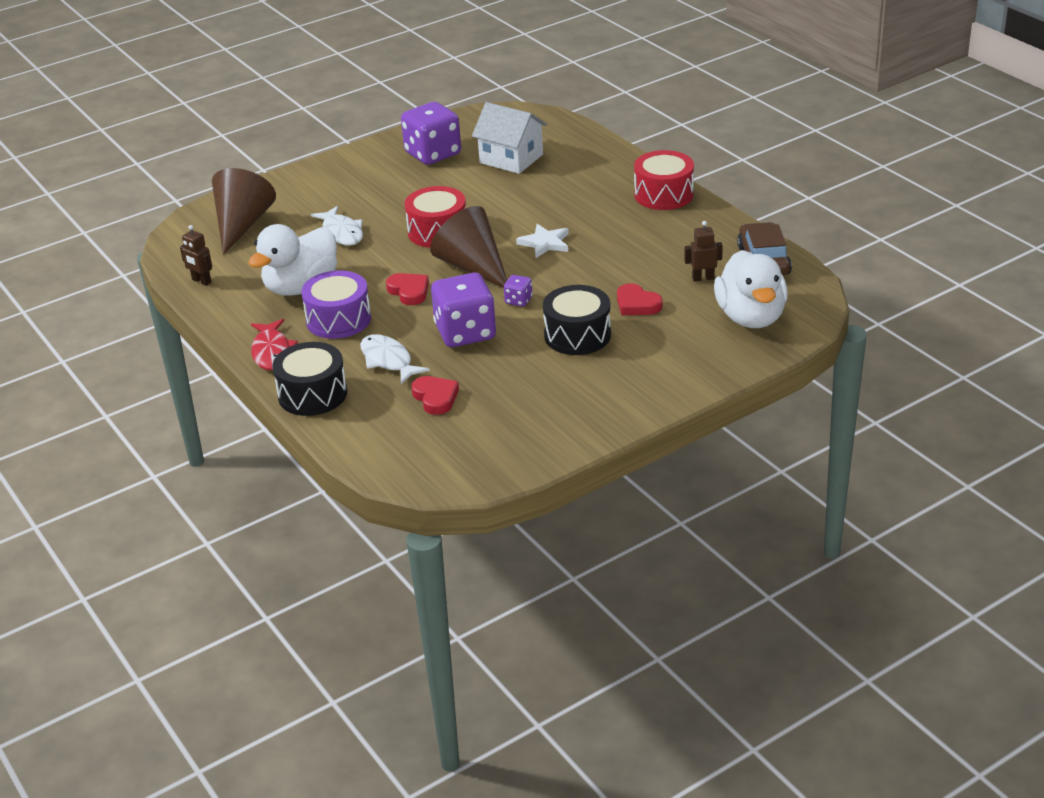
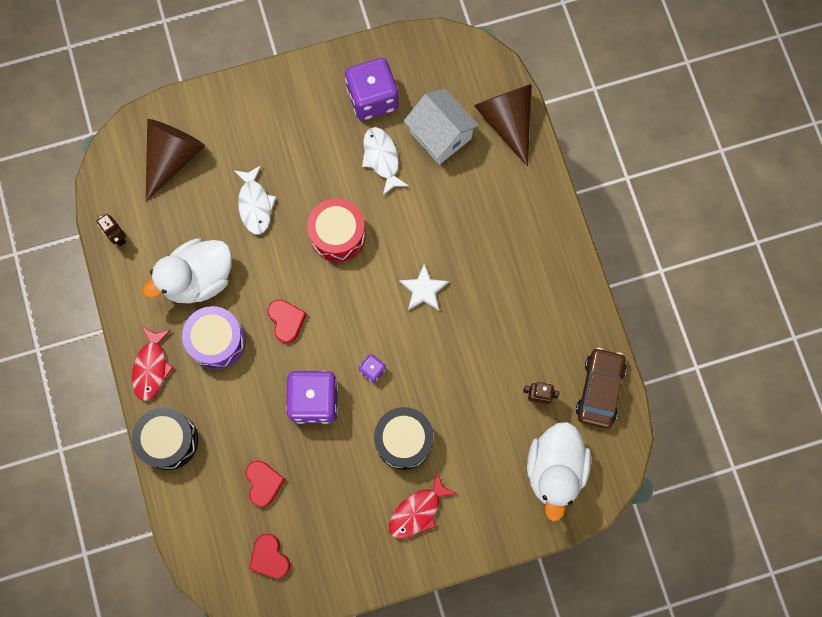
camera: 15 degrees right, 40 degrees up
(388, 360) = (241, 416): white fish -> white fish (382, 158)
(473, 267) = (351, 303): brown cone -> brown cone (507, 121)
(620, 376) = (418, 511): none -> red fish
(637, 304) = (468, 414): red heart -> red heart (269, 557)
(663, 194) = (554, 250): red drum -> none

